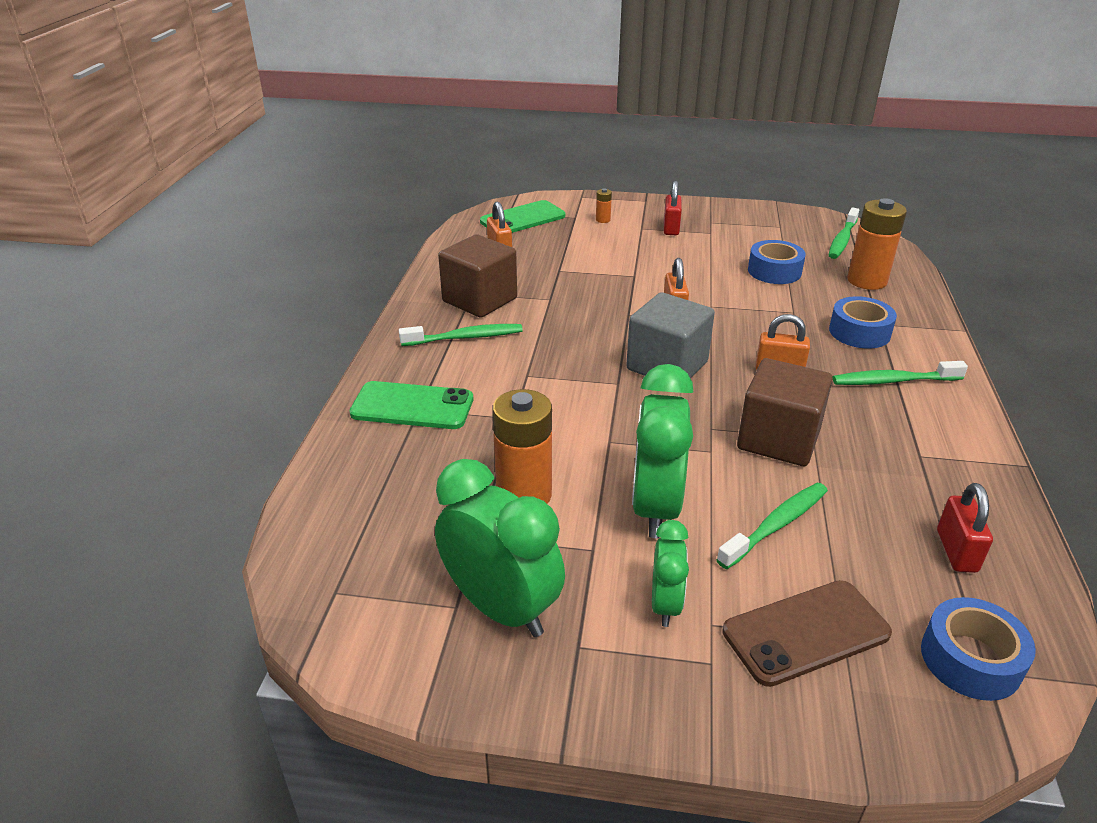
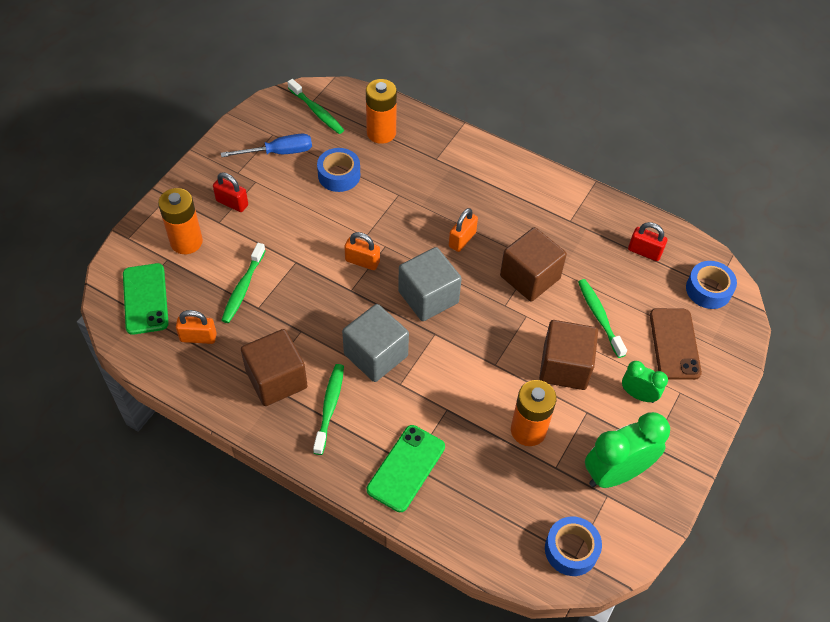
camera: 70 degrees left, 20 degrees up
(554, 350) = (376, 355): none -> grey cube
(603, 220) = (186, 242): orange battery -> orange battery, size x2.30
(655, 507) = (564, 367): green clock -> brown cube
(761, 234) = (279, 152): none -> blue screwdriver
(859, 332) = (441, 175): blue tape -> blue tape (571, 550)
(893, 381) = (499, 190): green toothbrush -> green toothbrush (243, 288)

